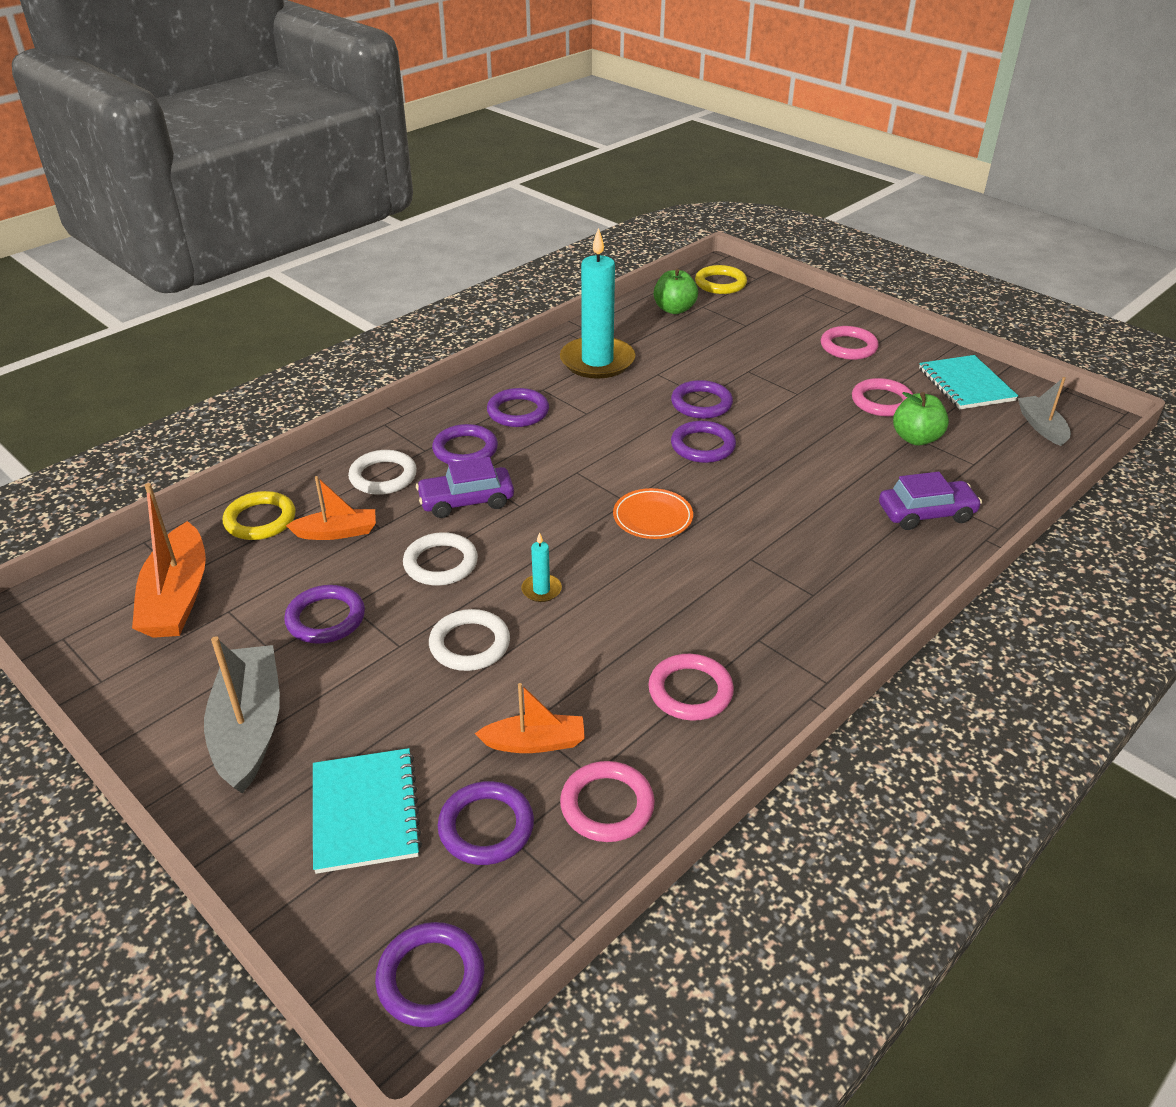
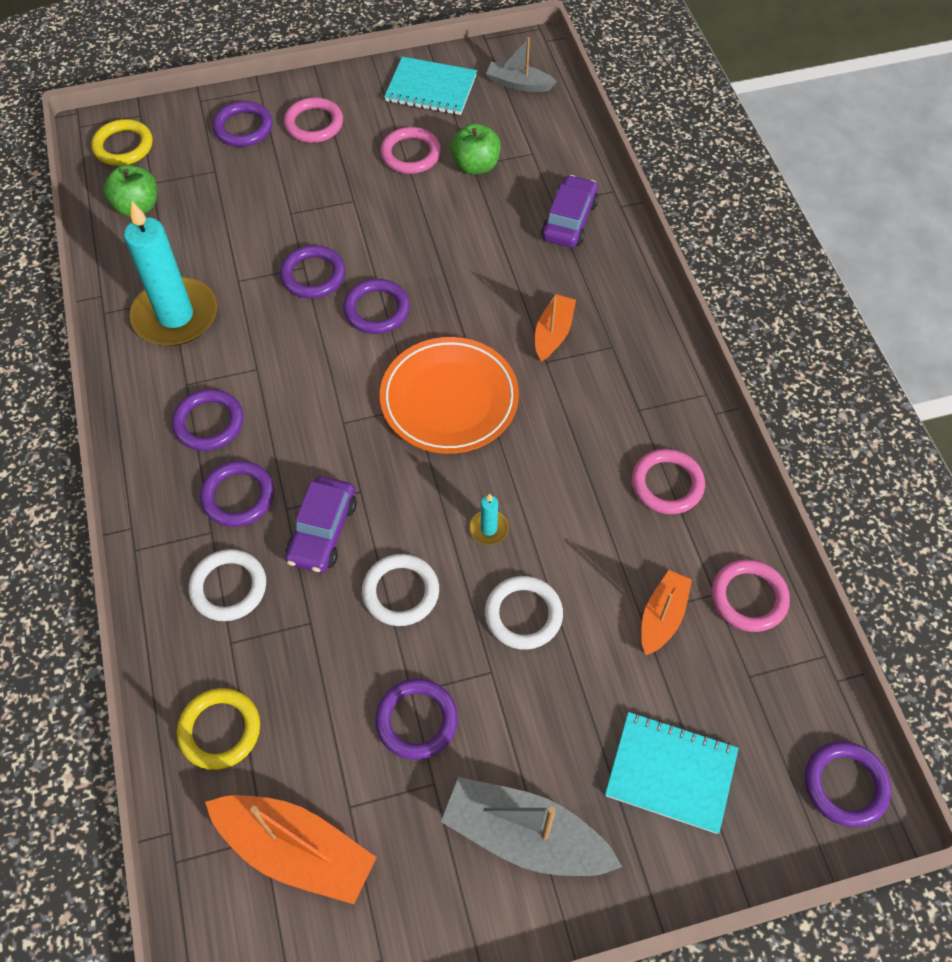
camera: 60 degrees left, 20 degrees up
(337, 532) = (292, 664): orange boat -> orange boat (553, 333)
(486, 827) = (729, 689): purple ring -> purple ring (243, 128)
(652, 518) = (449, 399): orange plate -> orange plate, size x1.75

